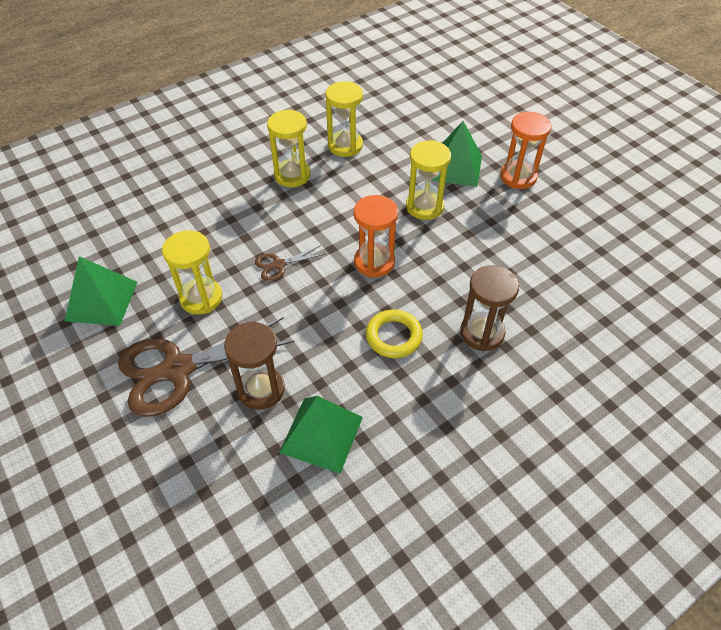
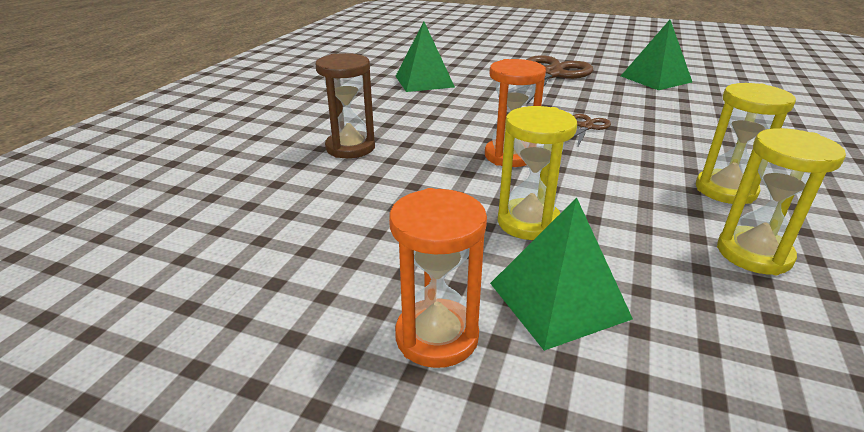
camera: 145 degrees right, 20 degrees down
(201, 298) = (601, 97): yellow hourglass -> none
(261, 389) = (487, 82): brown hourglass -> none
(394, 336) = (428, 124): yellow ring -> none

